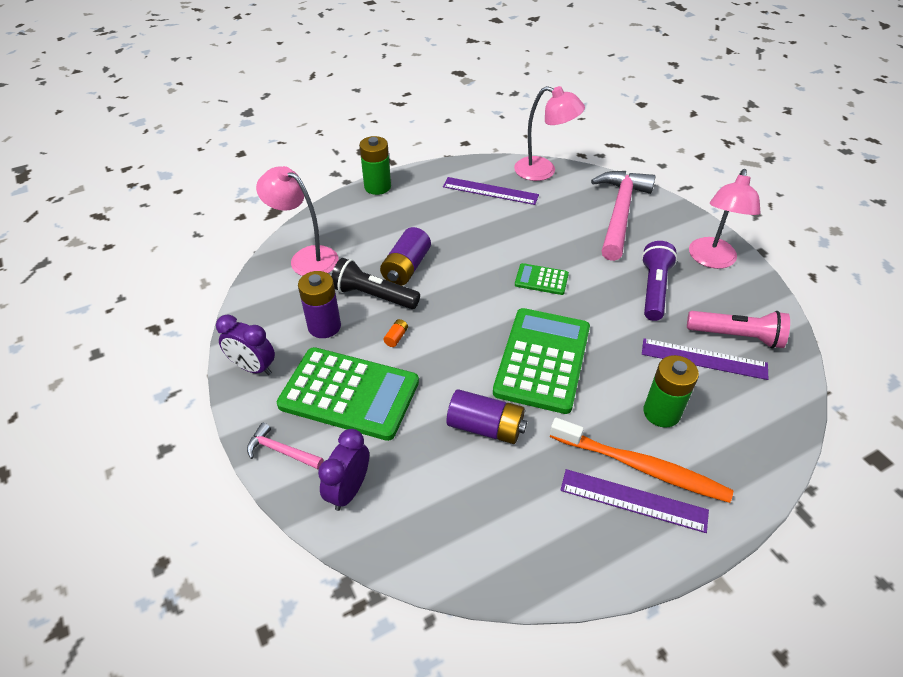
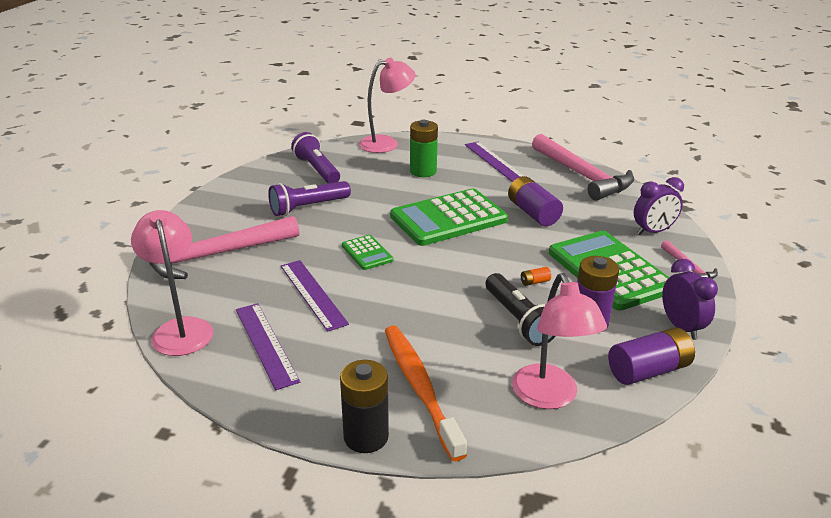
camera: 135 degrees left, 15 degrees down
(377, 187) = (366, 437): green battery -> black battery
(406, 268) = (459, 325): purple battery -> purple battery (648, 370)
(511, 556) = (582, 176): none -> pink hammer
(640, 466) = (470, 165): orange toothbrush -> orange toothbrush (420, 388)
(704, 359) = (356, 173): purple ruler -> purple ruler (313, 294)
(711, 260) = (237, 198): pink lamp -> pink lamp (386, 143)
(736, 336) = (317, 170): pink flashlight -> purple flashlight

